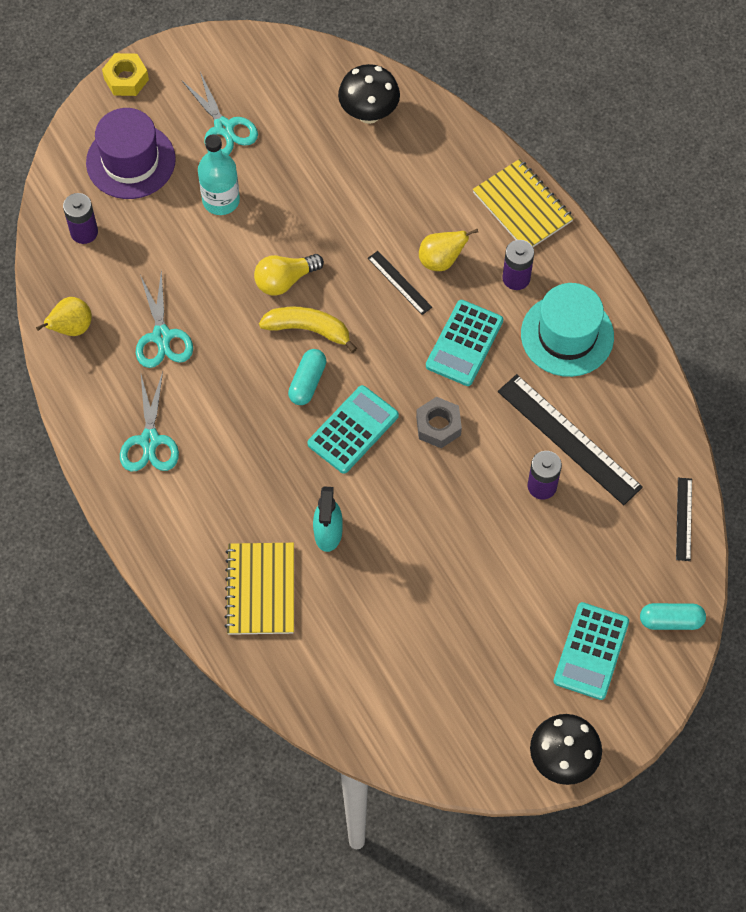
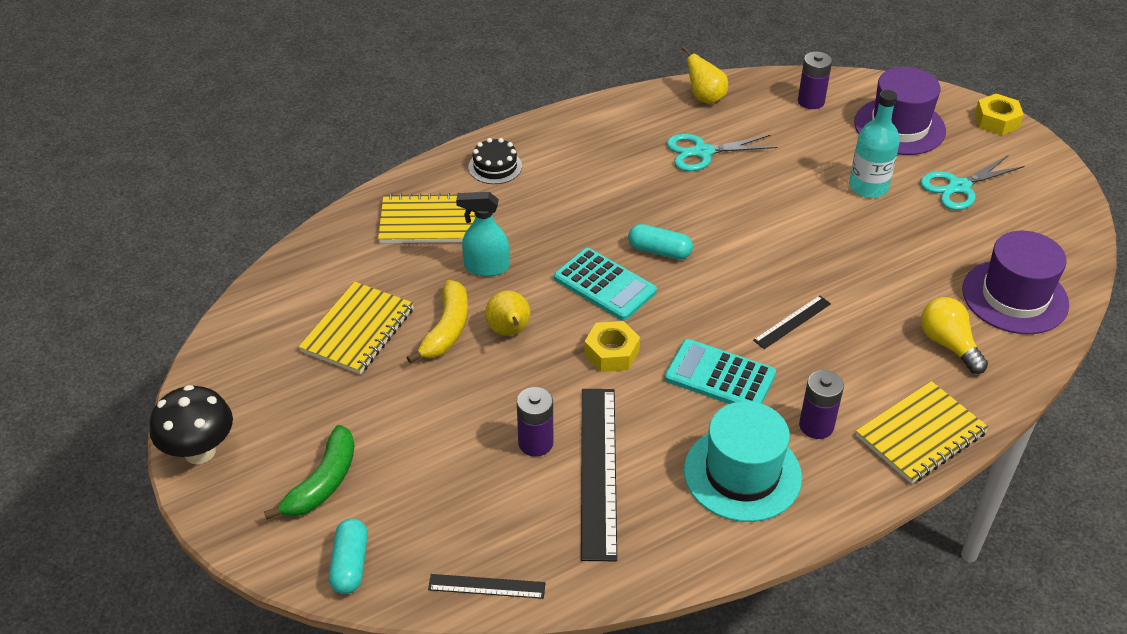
camera: 90 degrees right, 20 degrees down
(150, 440) = (589, 148): turquoise scissors -> none
(176, 530) = (495, 166): none -> black cake
(285, 280) = (780, 233): yellow light bulb -> yellow light bulb (948, 344)
(308, 329) = (722, 251): yellow banana -> yellow banana (447, 329)
(369, 113) = (1015, 297): black mushroom -> purple hat
(412, 641) = (358, 330): none -> yellow notebook
(438, 426) = (611, 353): grey nut -> yellow nut
(441, 260) = (828, 357): yellow pear -> yellow pear (509, 331)
(569, 439) = (598, 471): black ruler -> black ruler turned 45 degrees counterclockwise
(591, 651) = (323, 482): turquoise calculator -> green banana

